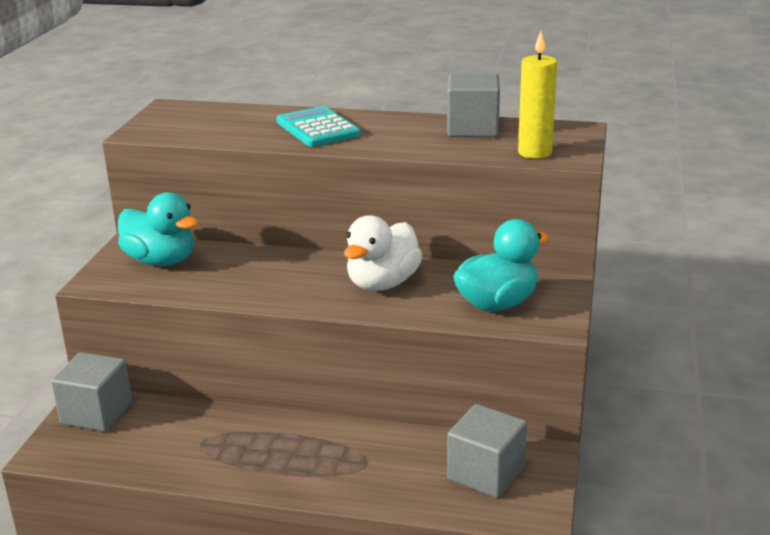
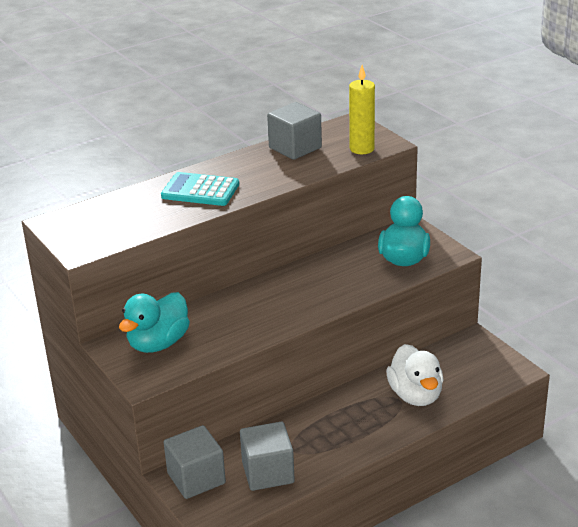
camera: 45 degrees left, 5 degrees up
(161, 261) = (158, 343): turquoise duck -> turquoise duck turned 135 degrees clockwise
(382, 283) = (323, 281): white duck -> white duck (415, 395)
(486, 473) = (463, 366): grey cube -> grey cube (268, 472)

